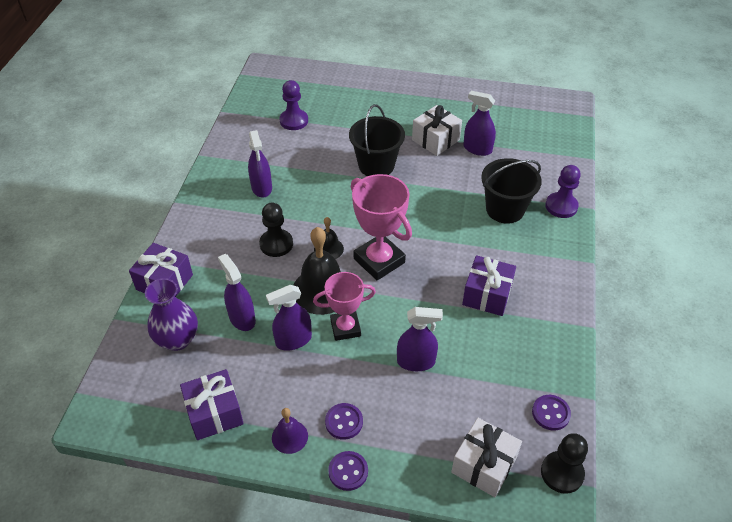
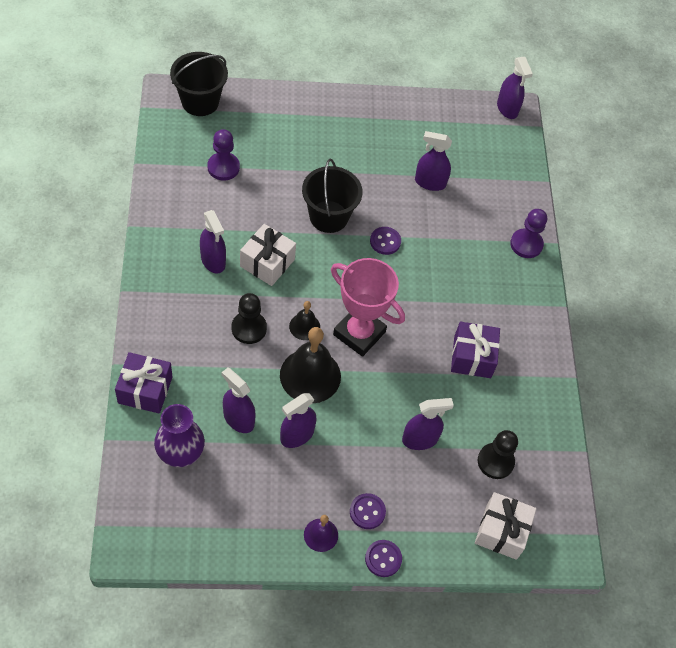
camera: 20 degrees left, 10 degrees up
(214, 413) = (242, 523): purple gift -> none
(345, 328) = (344, 414): pink trophy -> none
(435, 140) = (384, 176): white gift -> white gift (267, 263)
(505, 209) = (471, 255): black bucket -> black bucket (200, 102)
(550, 413) = (551, 471): purple button -> purple button (385, 241)
(562, 101) = (507, 108): none -> purple spray bottle
(562, 473) = (569, 527): black pawn -> black pawn (495, 461)

